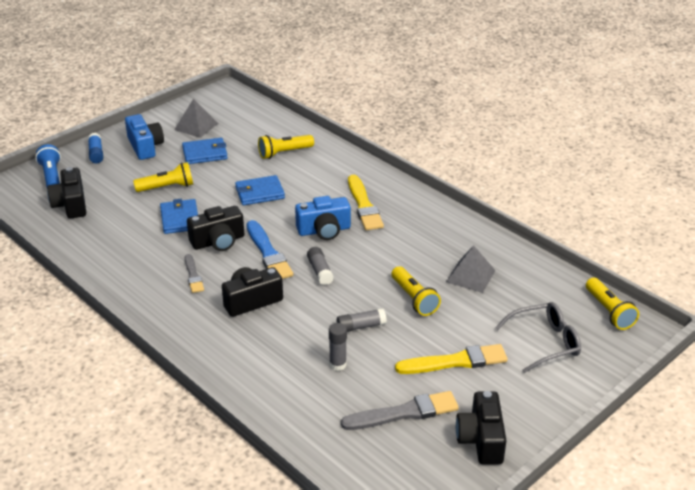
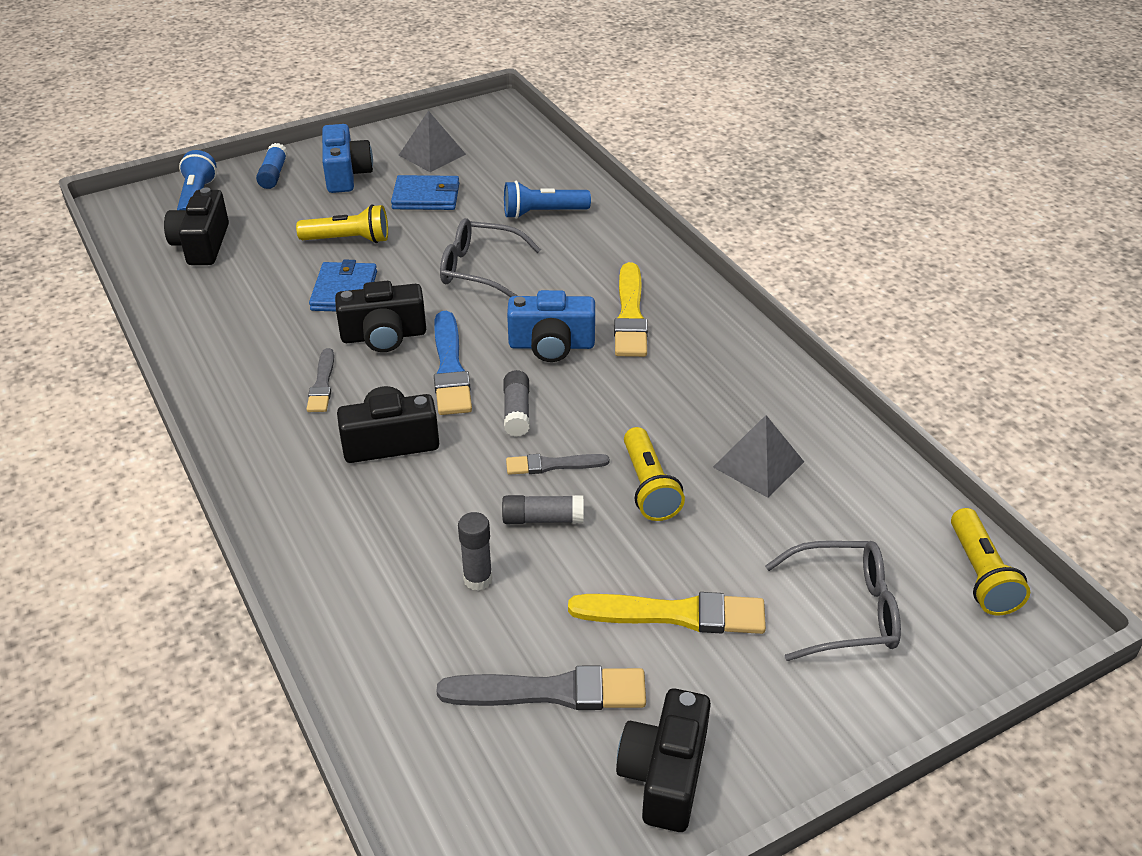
camera: 15 degrees right, 5 degrees up
(259, 193) = (479, 269): blue wallet -> grey glasses
(284, 153) = (542, 213): yellow flashlight -> blue flashlight
(354, 297) = (553, 465): none -> grey brush

